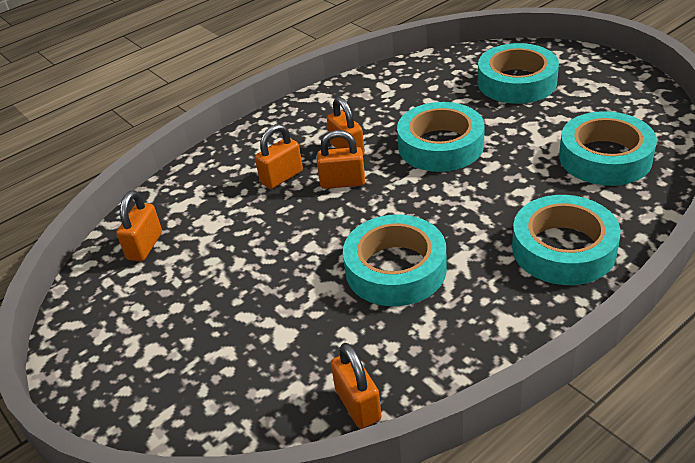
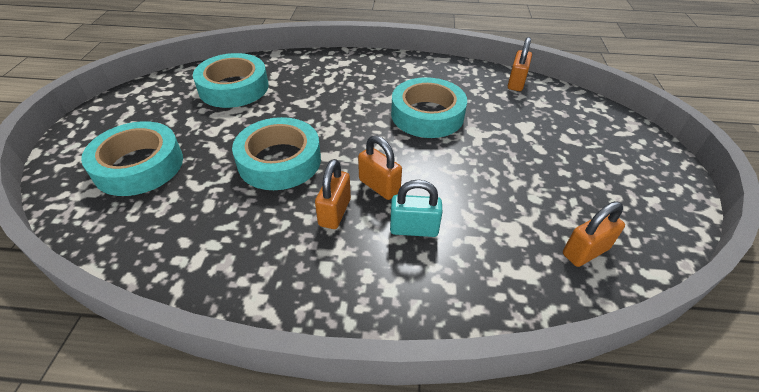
camera: 140 degrees left, 5 degrees up
(281, 177) = (414, 229): orange padlock -> turquoise padlock
(563, 249) = (340, 72): turquoise tape -> none

